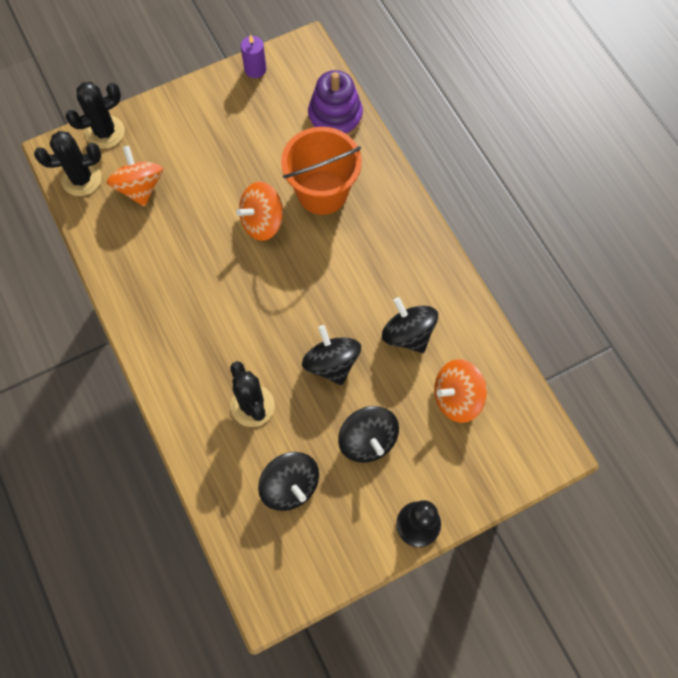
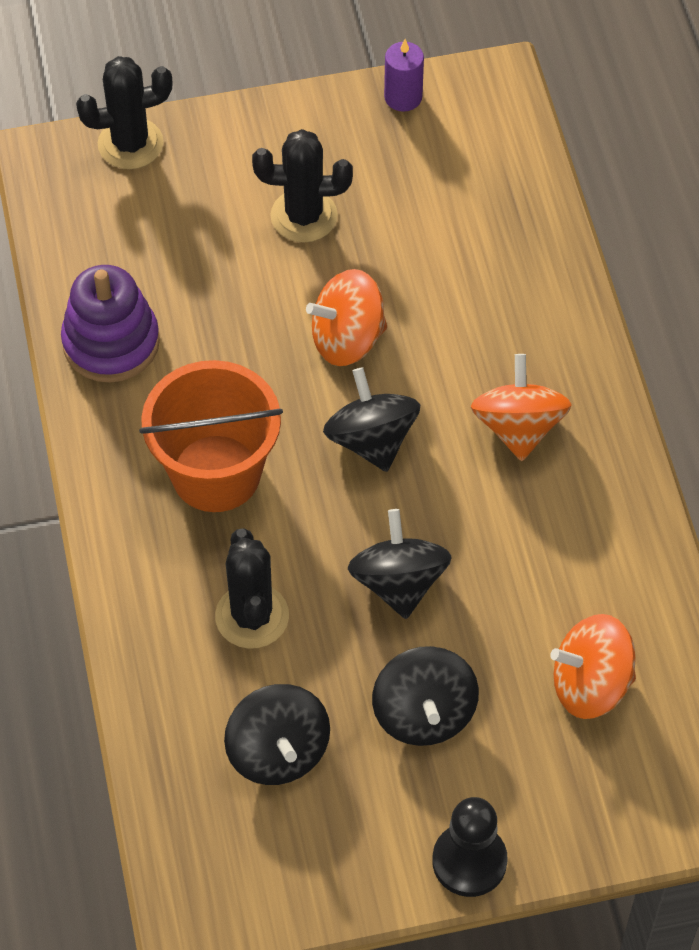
camera: 15 degrees right, 10 degrees down
(81, 179) = (73, 208): black cactus -> black cactus (304, 216)
(140, 187) = (163, 242): orange spinning top -> orange spinning top (518, 427)
(322, 192) = (459, 315): orange bucket -> orange bucket (216, 473)
(335, 117) = (515, 201): purple stacking toy -> purple stacking toy (111, 343)
(408, 334) = (538, 567): black spinning top -> black spinning top (371, 440)

